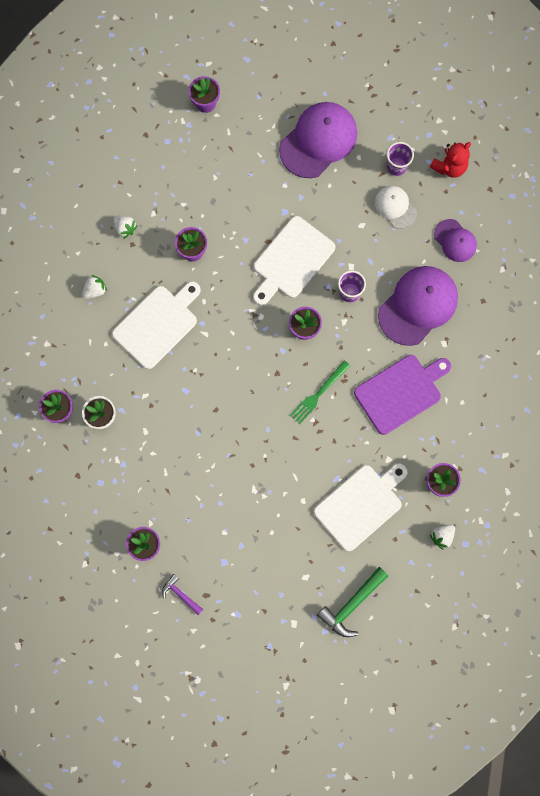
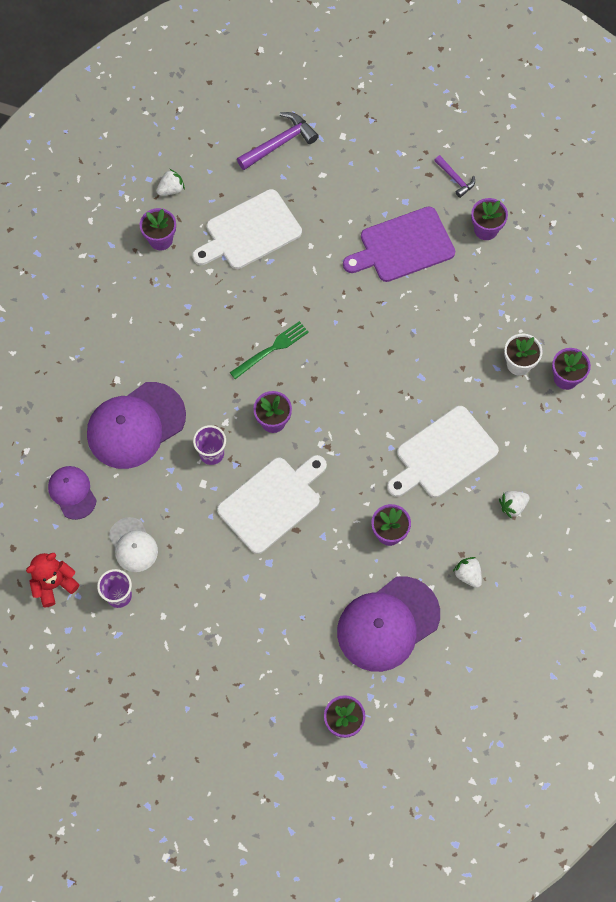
camera: 170 degrees left, 10 degrees down
(318, 141) = (208, 646): purple cap -> purple cap (388, 624)
(351, 604) = (280, 143): green hammer -> purple hammer
(400, 392) = (179, 336): purple cutting board -> purple cutting board (403, 246)

